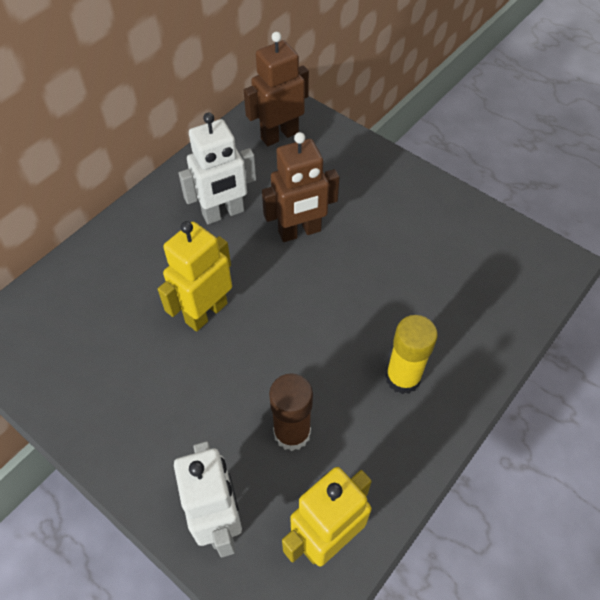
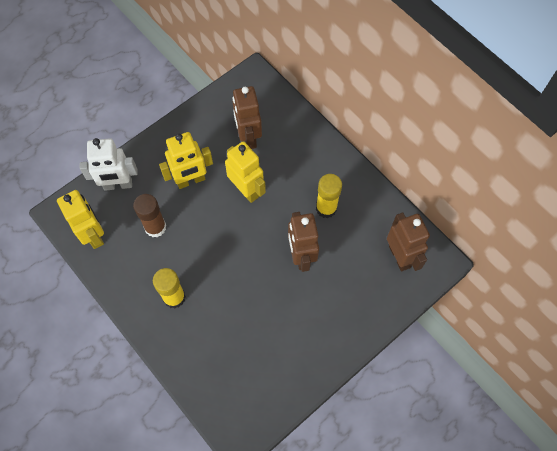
camera: 100 degrees right, 10 degrees up
(110, 326) = (248, 137): none -> brown robot
(197, 396) = (191, 180): none -> yellow robot
(223, 213) = (326, 208): white robot -> yellow glue stick

